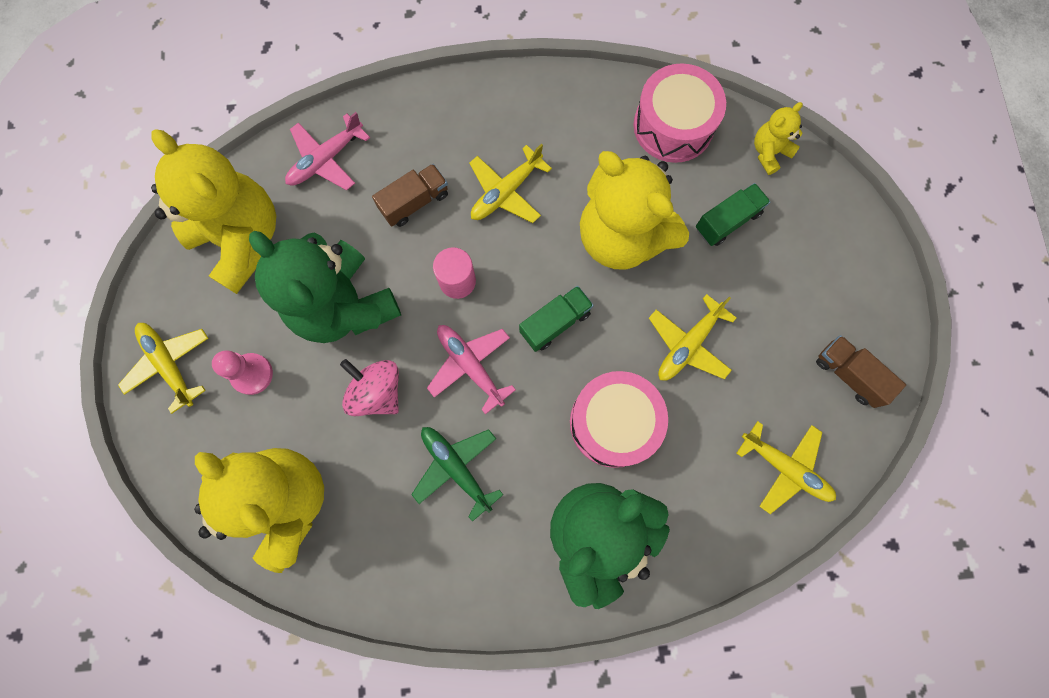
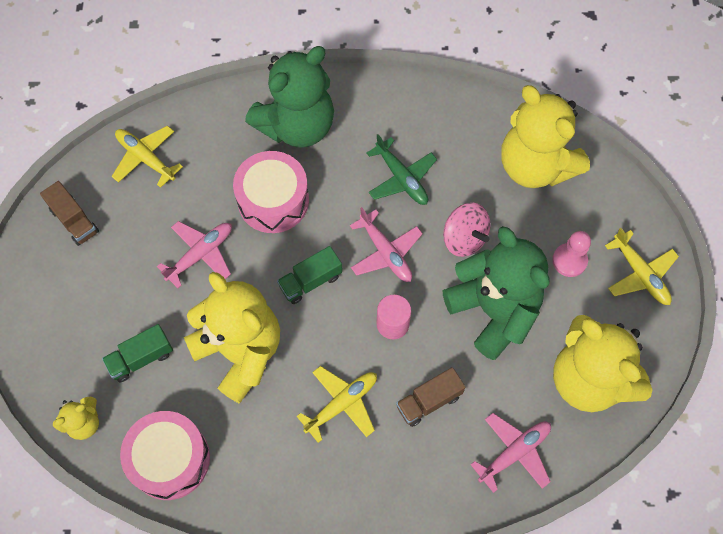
camera: 175 degrees left, 10 degrees down
(688, 344) = (200, 254): yellow plane -> pink plane

